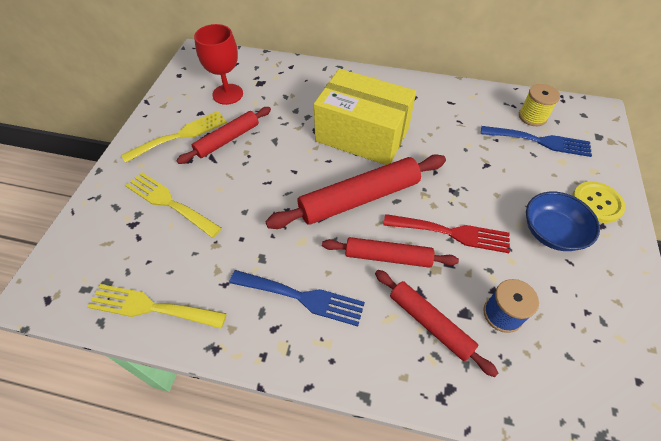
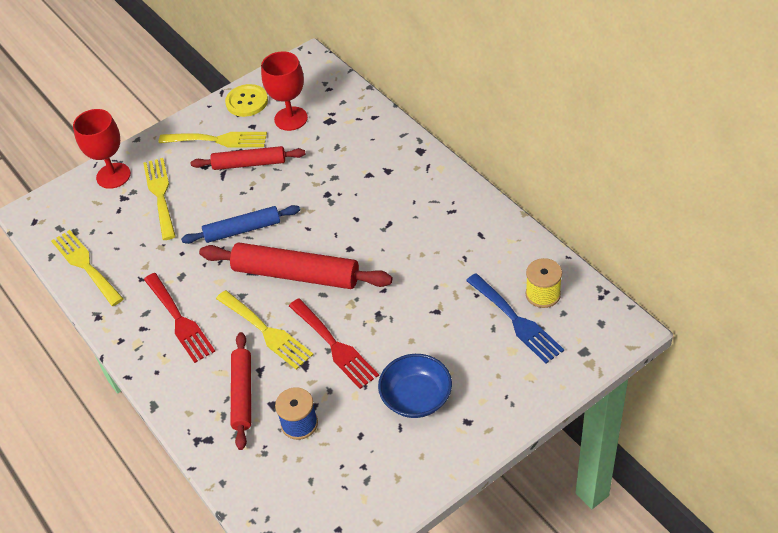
camera: 45 degrees right, 5 degrees down
(103, 211) = (113, 176): none -> red goblet
(276, 190) = (242, 230): none -> blue rolling pin
(302, 297) = (179, 320): blue fork -> red fork
(362, 135) = (360, 221): yellow box -> none
(388, 257) = (266, 331): red rolling pin -> yellow fork
(596, 203) = (490, 402): yellow button -> yellow button (247, 102)

